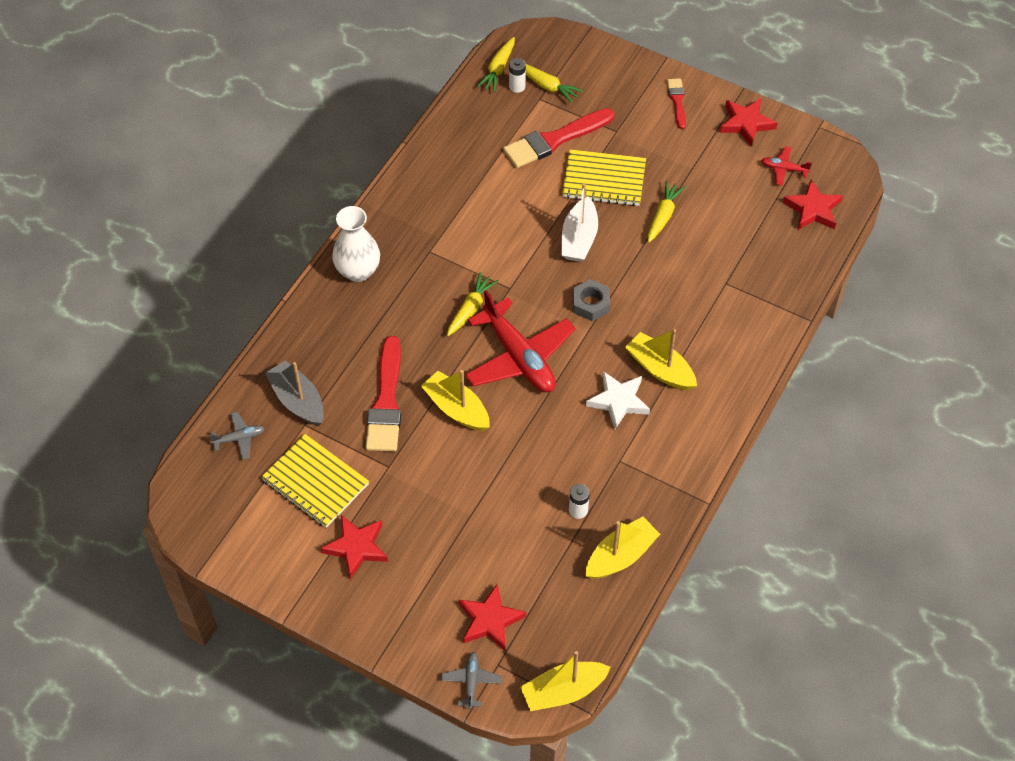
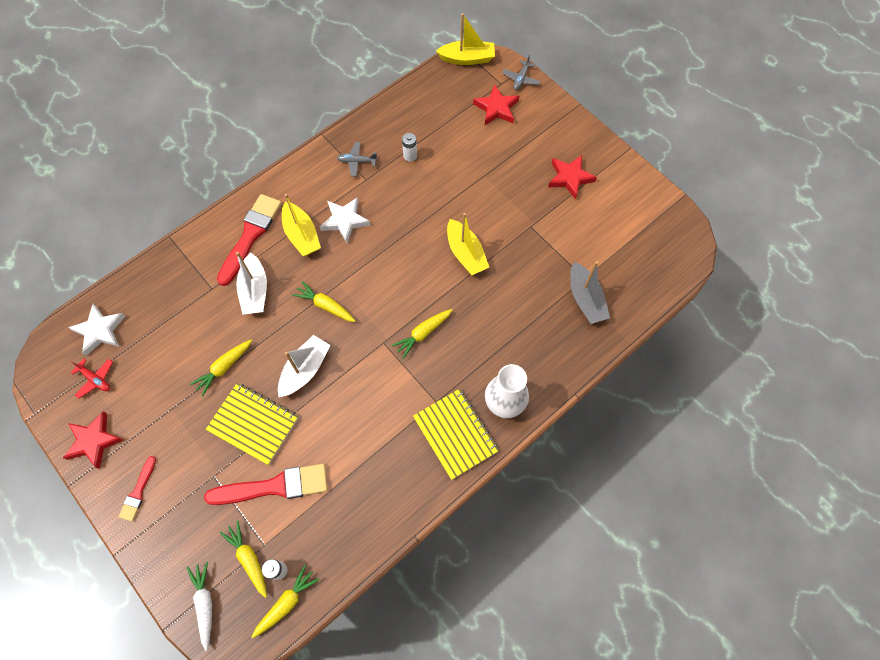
camera: 160 degrees left, 10 degrees up
(239, 438) = (637, 283): grey plane -> grey plane (357, 161)
(315, 482) = (587, 231): yellow notebook -> yellow notebook (455, 434)
(386, 401) = (517, 276): red brush -> red brush (250, 236)
(519, 357) = (402, 279): red plane -> none
(567, 49) = (205, 604): none -> white carrot
(591, 304) = (325, 306): grey nut -> yellow carrot
(620, 556) = (396, 120): yellow boat -> none
(677, 295) = (255, 290): none -> white boat
(813, 209) = (100, 331): red star -> white star

